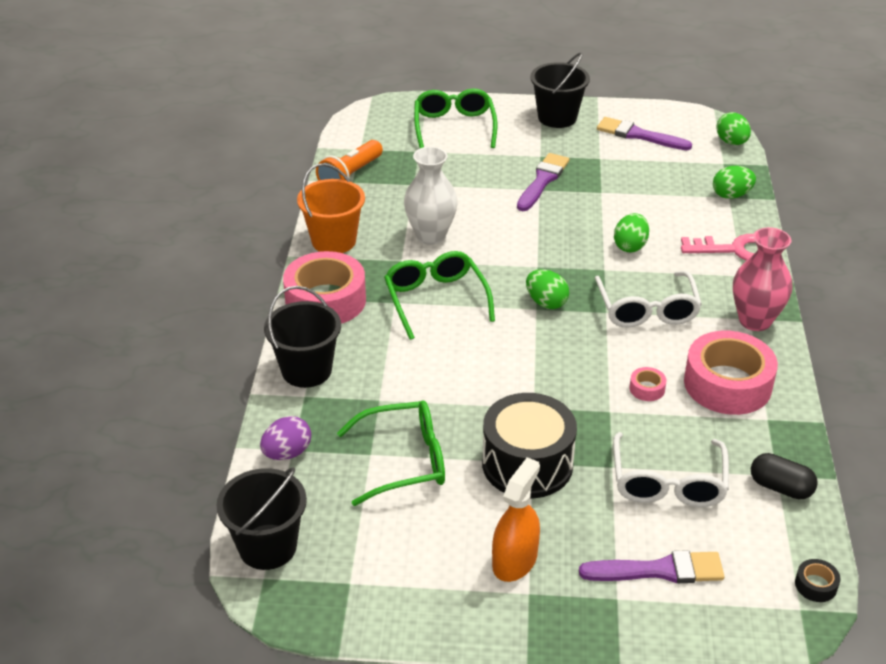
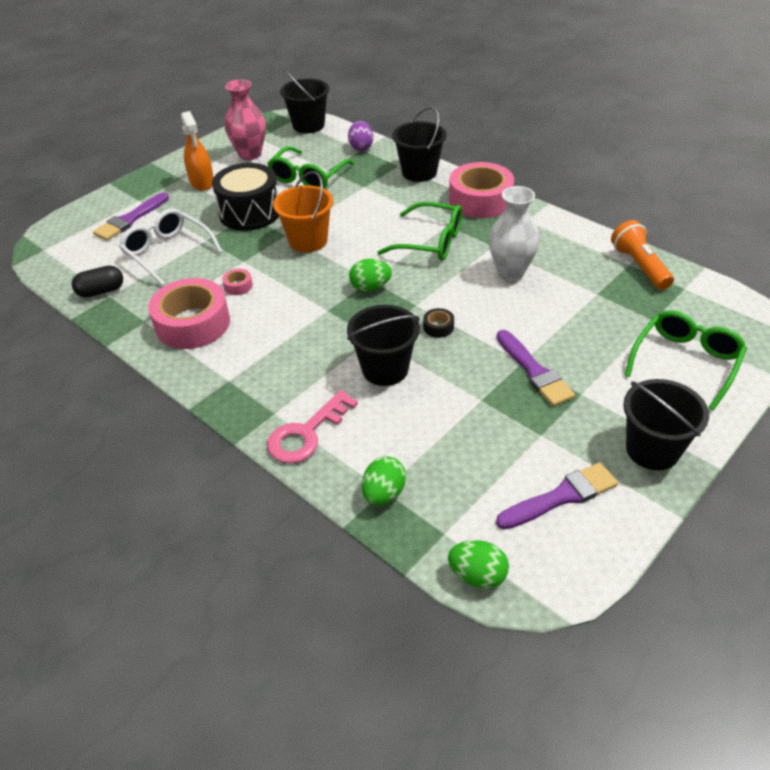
camera: 130 degrees right, 5 degrees up
(334, 241) = (548, 226): orange bucket -> orange bucket (308, 241)
(454, 127) = (686, 362): green glasses -> green glasses turned 90 degrees counterclockwise
(630, 246) = (385, 369): green egg -> black bucket
(647, 309) = (304, 331): white glasses -> none
(755, 320) = (223, 381): pink vase -> pink vase (250, 154)
(816, 585) = (42, 263): black tape -> black tape (438, 327)

